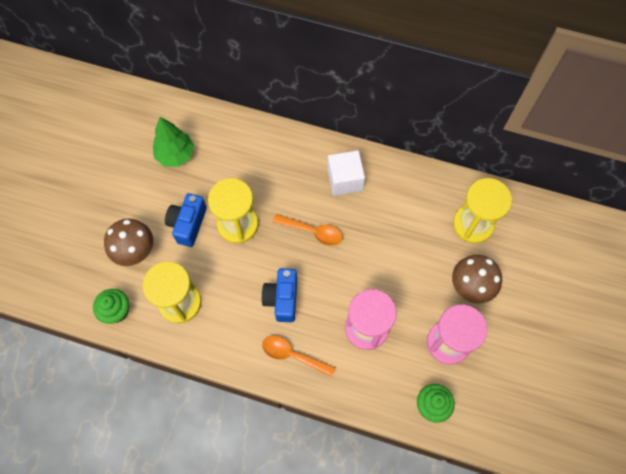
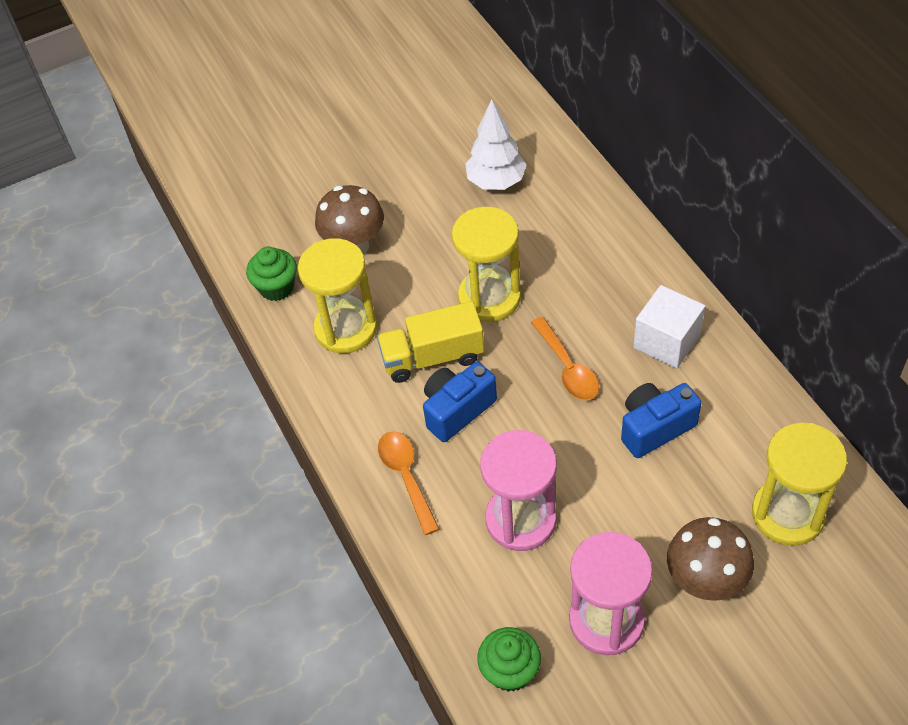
camera: 50 degrees right, 15 degrees down
(175, 155) = (496, 182): green tree -> white tree
(188, 224) = (436, 258): blue camera -> blue camera (655, 428)
(241, 281) = (432, 357): none -> yellow truck

